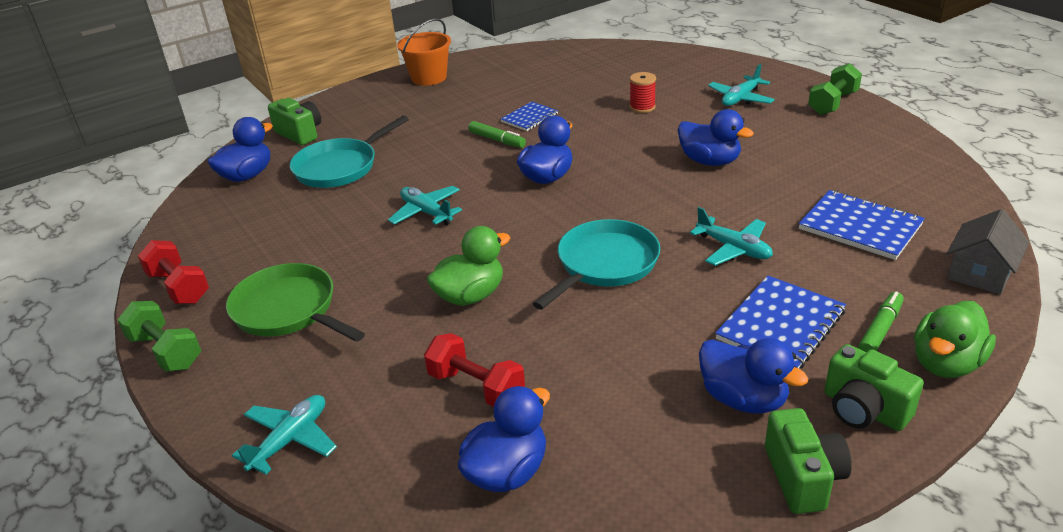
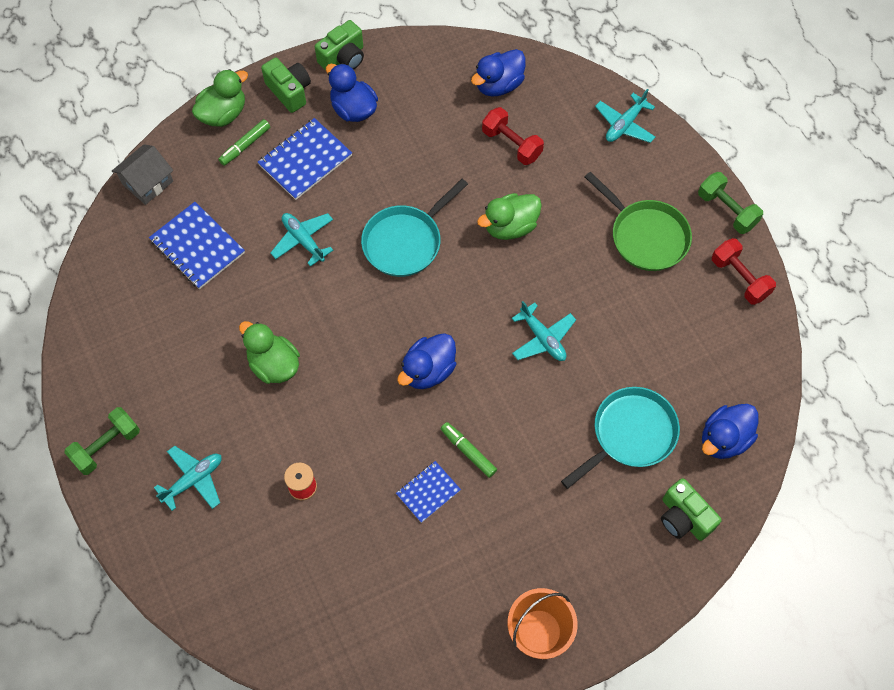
camera: 175 degrees left, 30 degrees up
(709, 161) = (274, 364): blue duck -> green duck
(803, 477) = (343, 58): green camera -> green camera turned 135 degrees counterclockwise

